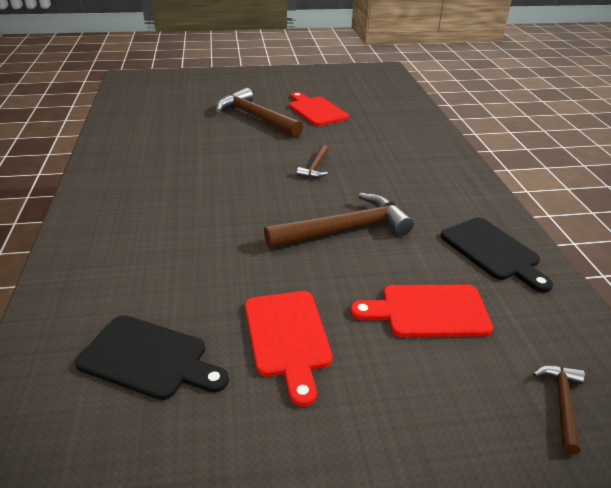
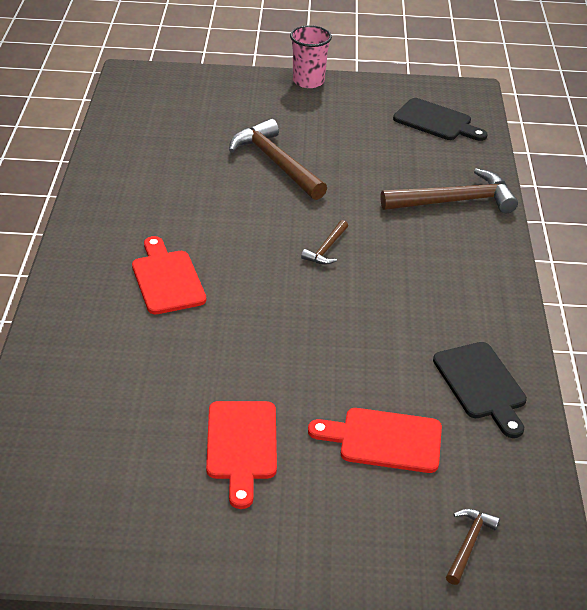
camera: 10 degrees right, 5 degrees up
(149, 358) = (114, 446): black cutting board -> black cutting board (436, 121)
(266, 71) = (308, 81): none -> pink cup
(316, 110) = (353, 159): red cutting board -> red cutting board (167, 279)
(344, 229) = (333, 336): brown hammer -> brown hammer (454, 201)

